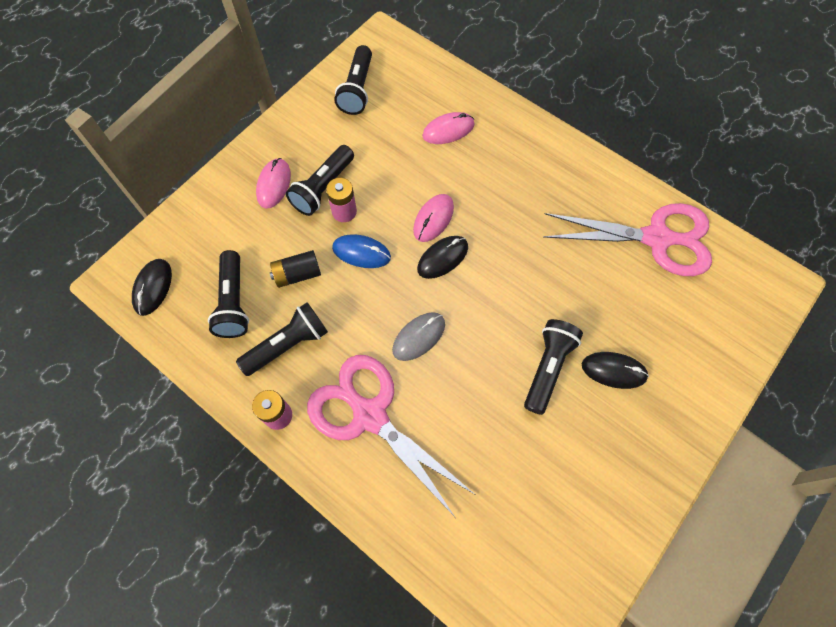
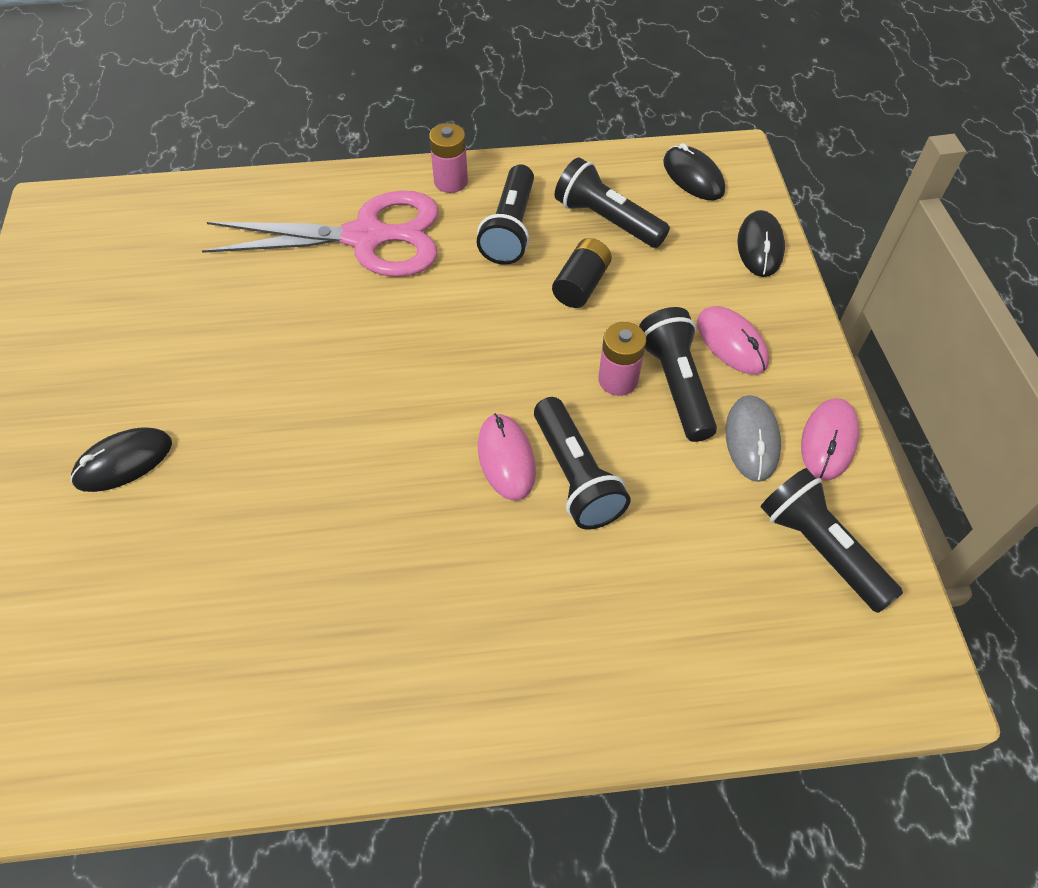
camera: 135 degrees right, 10 degrees down
(361, 253) = (543, 355): blue mouse -> none
(419, 337) = (387, 328): grey mouse -> grey mouse (752, 440)
(442, 258) = (445, 423): black mouse -> black mouse (760, 246)
(448, 130) = (626, 601): pink mouse -> pink mouse (828, 441)
(548, 368) = (210, 406): black flashlight -> black flashlight (575, 476)
(656, 238) = (165, 695): pink scissors -> none

